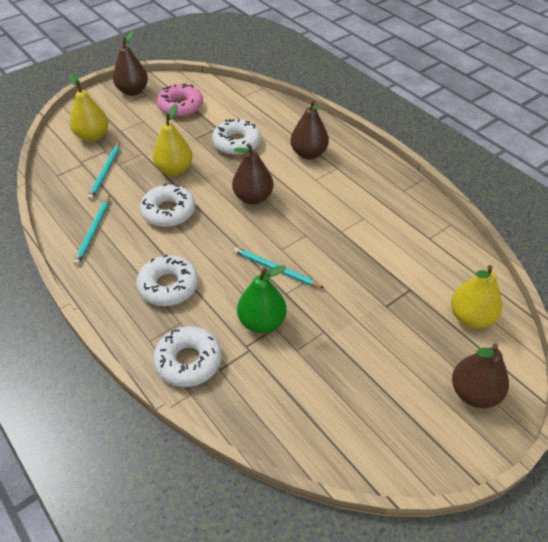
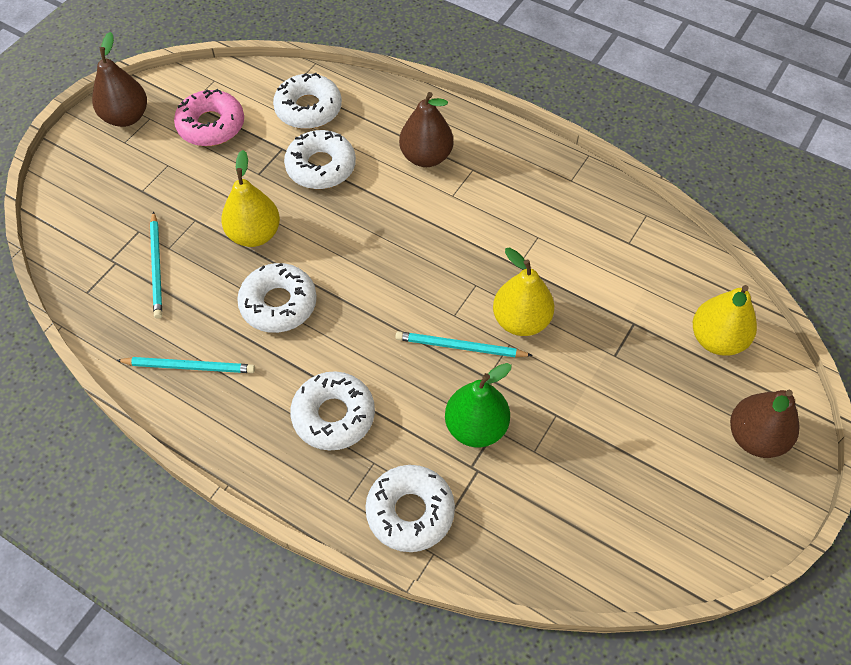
camera: 20 degrees left, 10 degrees up
(93, 136) = (106, 212): yellow pear -> yellow pear (521, 321)
(93, 232) = (189, 367): turquoise pencil -> turquoise pencil turned 75 degrees counterclockwise
(245, 111) = (308, 109): none -> white donut
(253, 198) = (383, 248): brown pear -> none

